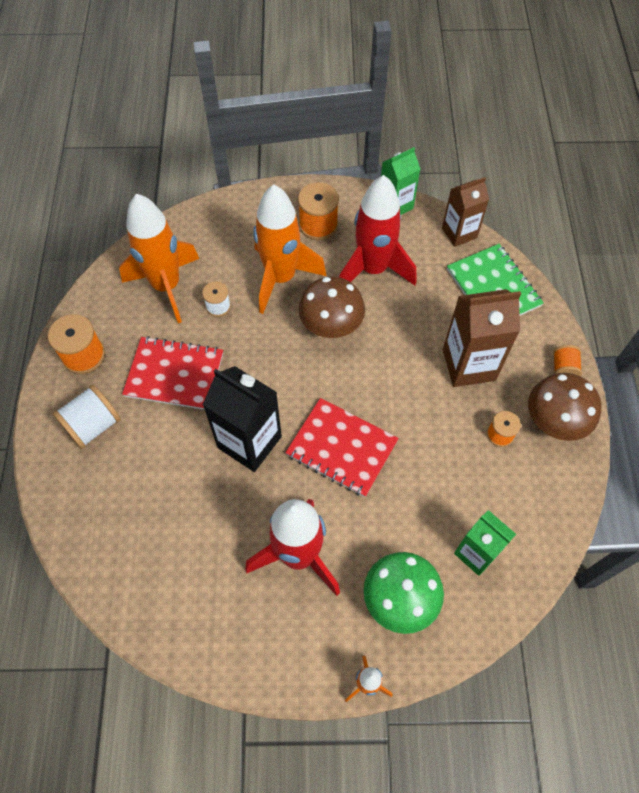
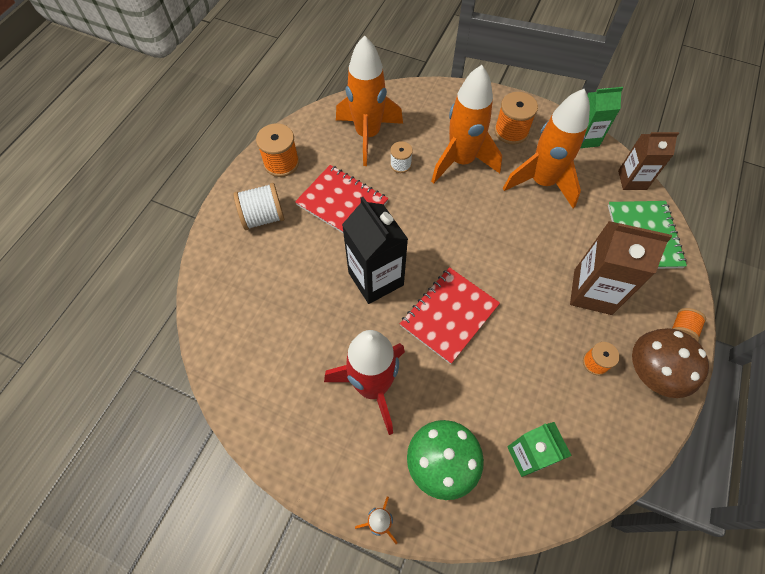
camera: 25 degrees right, 0 degrees up
(331, 326) = (485, 214): brown mushroom -> none
(341, 448) = (449, 315): red notebook -> red notebook turned 75 degrees clockwise
(373, 269) = (542, 182): red rocket -> orange rocket

